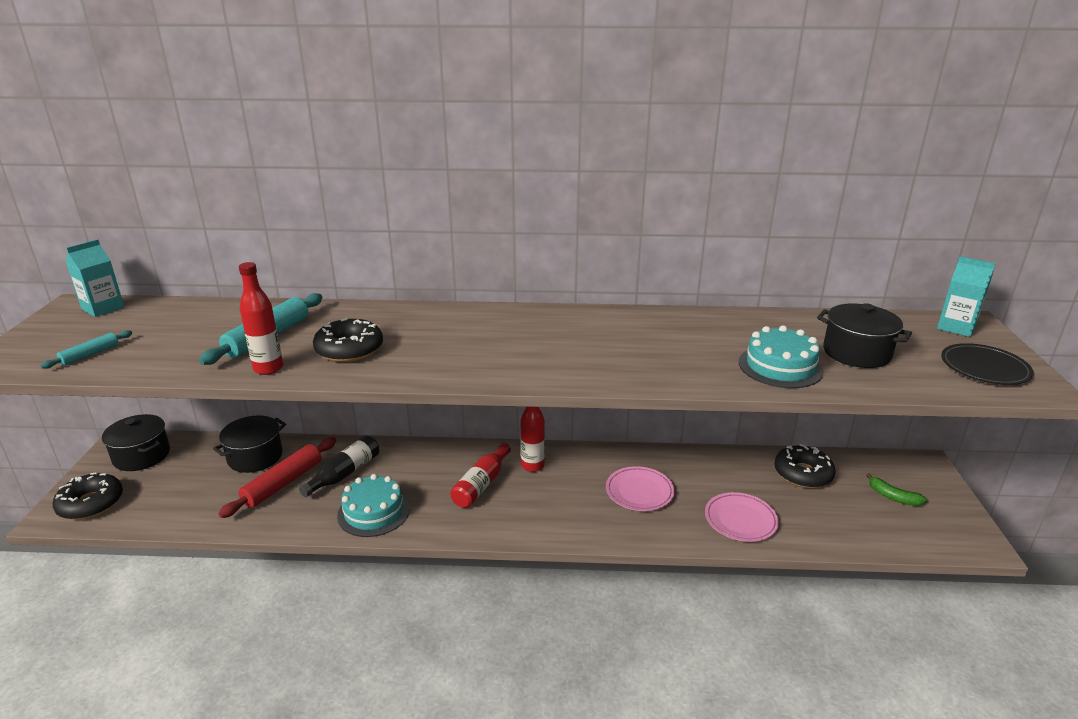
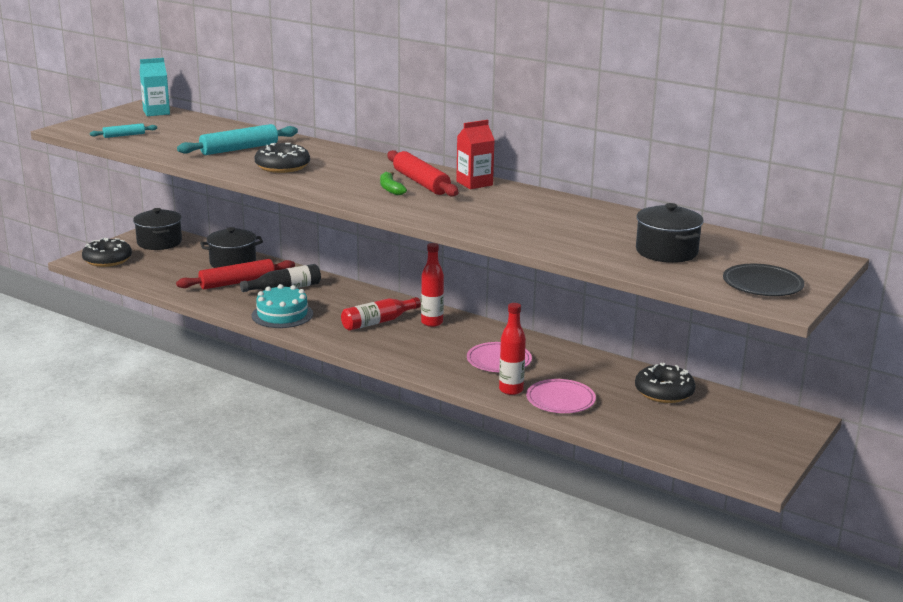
camera: 30 degrees right, 5 degrees down
(268, 368) = (219, 165): red bottle -> red bottle (511, 390)
(525, 331) = (421, 182): none -> red rolling pin
(576, 317) = (474, 183): none -> red carton
(780, 366) = (582, 244): turquoise cake -> none
(893, 497) = (727, 429): green banana -> green banana (390, 189)
(956, 327) = (802, 259): turquoise carton -> none

